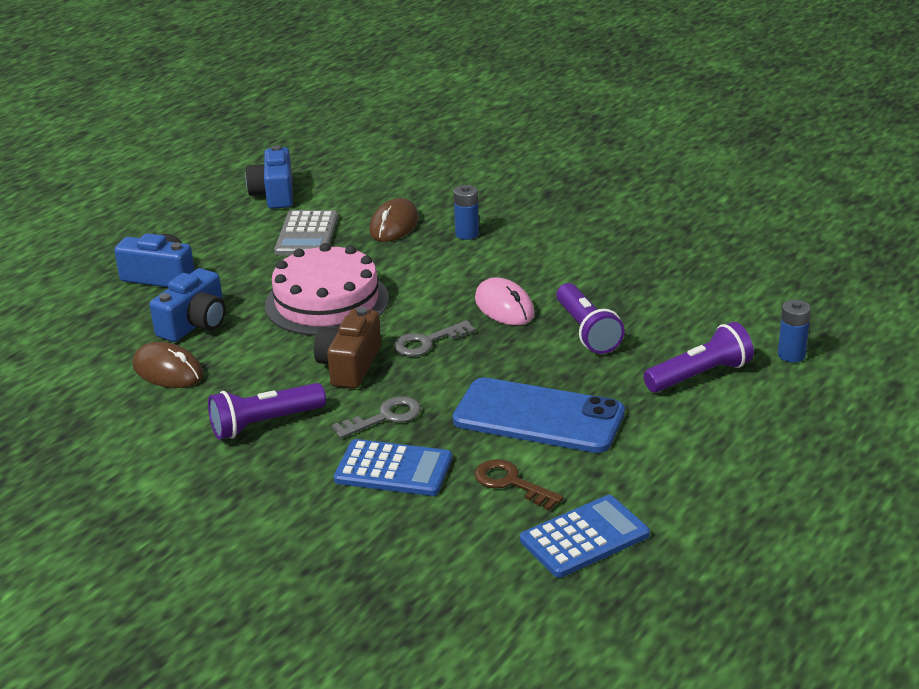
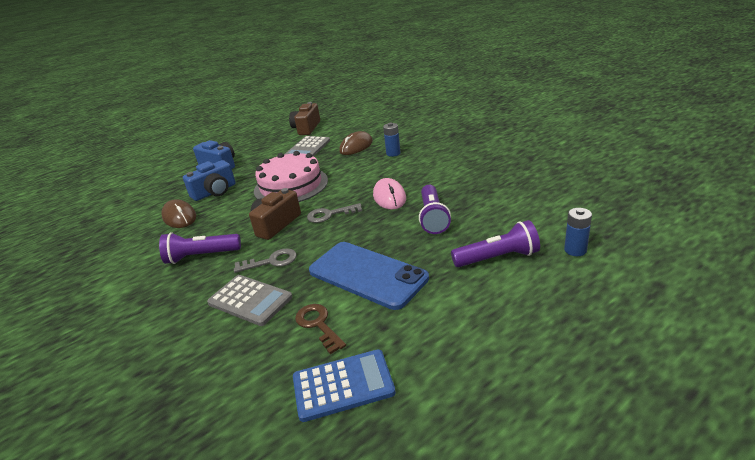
camera: 20 degrees right, 0 degrees up
(274, 194) = (306, 128): blue camera -> brown camera
(393, 469) = (250, 300): blue calculator -> grey calculator

